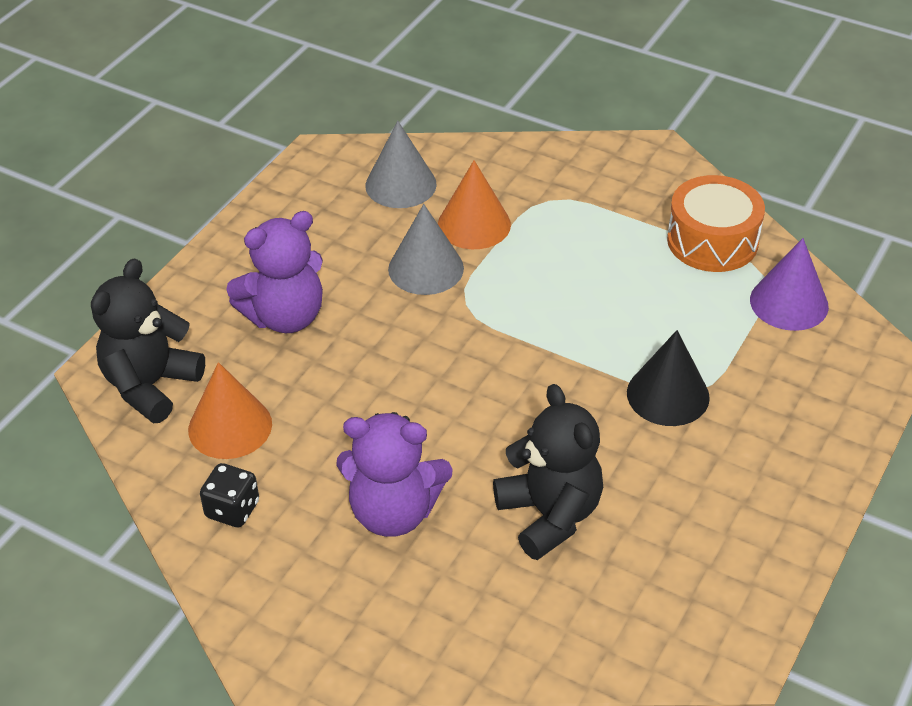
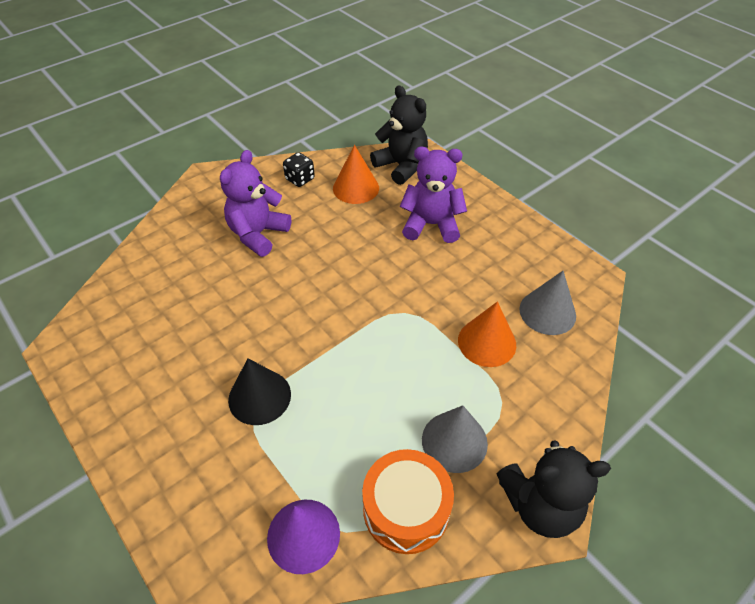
camera: 110 degrees right, 5 degrees up
(285, 317) = (431, 225): purple teddy bear -> purple teddy bear turned 105 degrees clockwise
(426, 268) = (448, 301): grey cone -> grey cone (454, 441)
(550, 515) = (210, 297): black teddy bear -> black teddy bear (540, 505)

